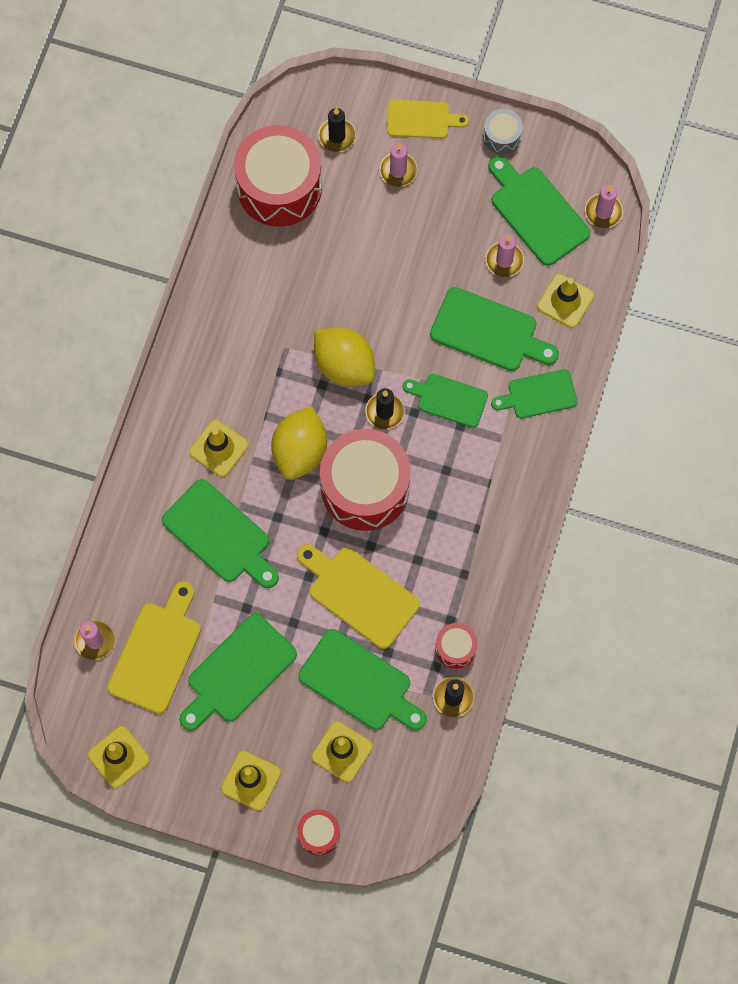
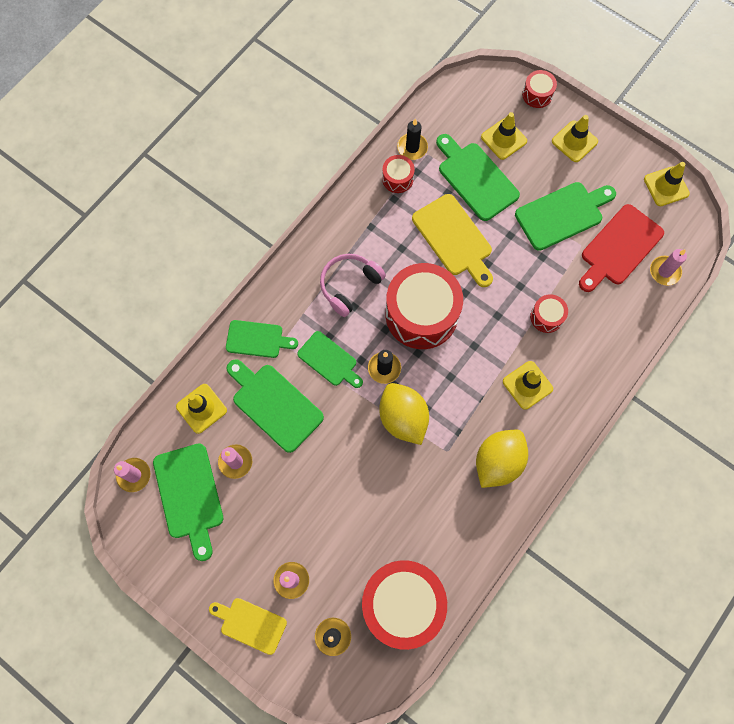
camera: 160 degrees left, 0 degrees up
(157, 652) = (619, 248): yellow cutting board -> red cutting board
(220, 535) = (546, 317): green cutting board -> red drum
(300, 451) = (463, 360): yellow lemon -> yellow lemon (498, 462)
(460, 492) = (349, 285): none -> pink headphones
(502, 137) = (187, 579): grey drum -> none

